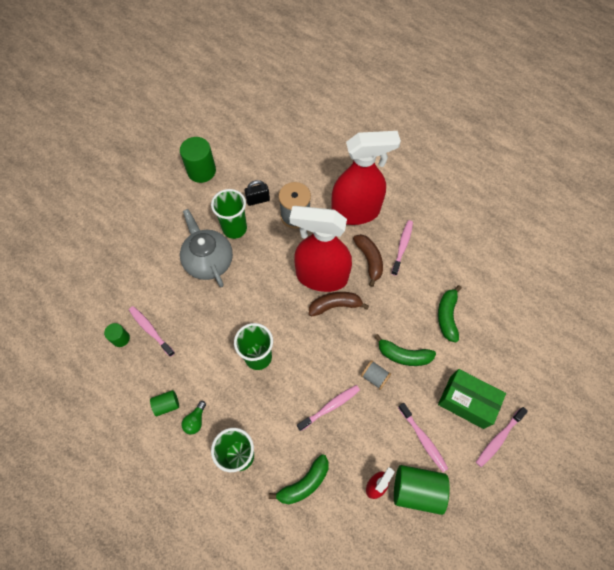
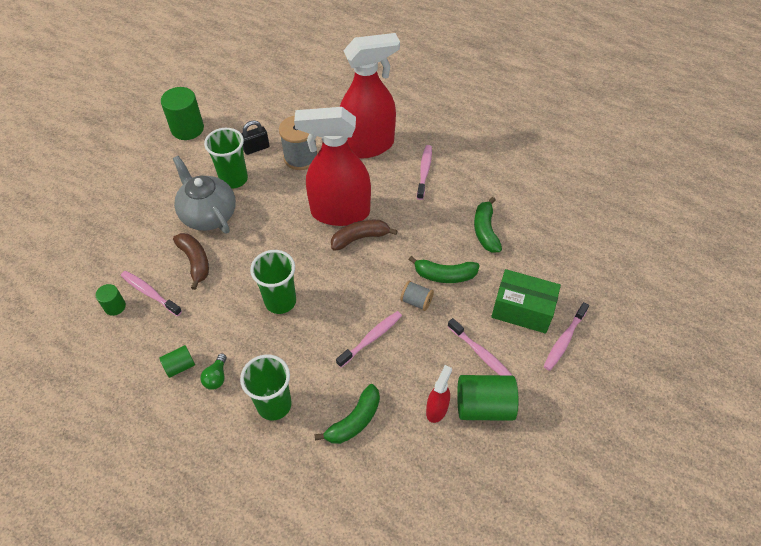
camera: 10 degrees left, 10 degrees down
(369, 260) = (390, 189): brown banana -> brown banana (195, 262)

